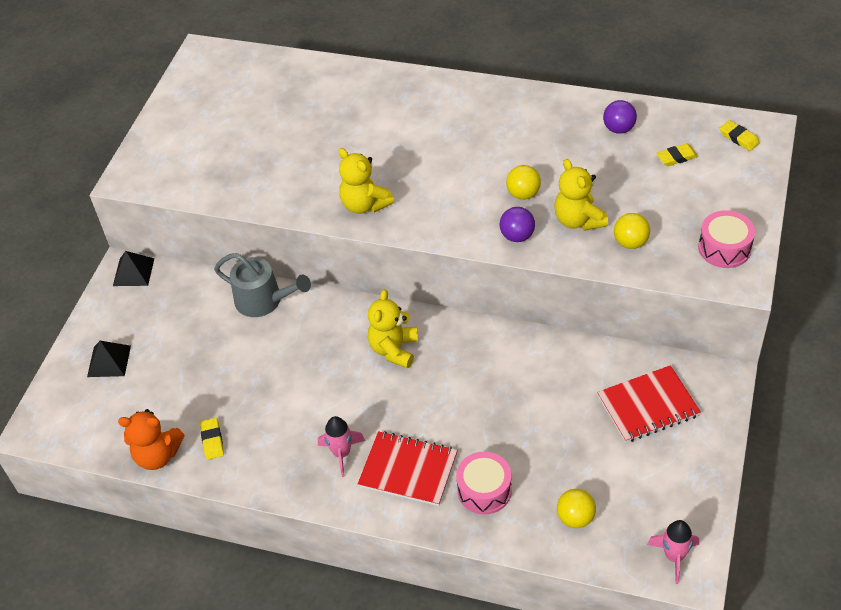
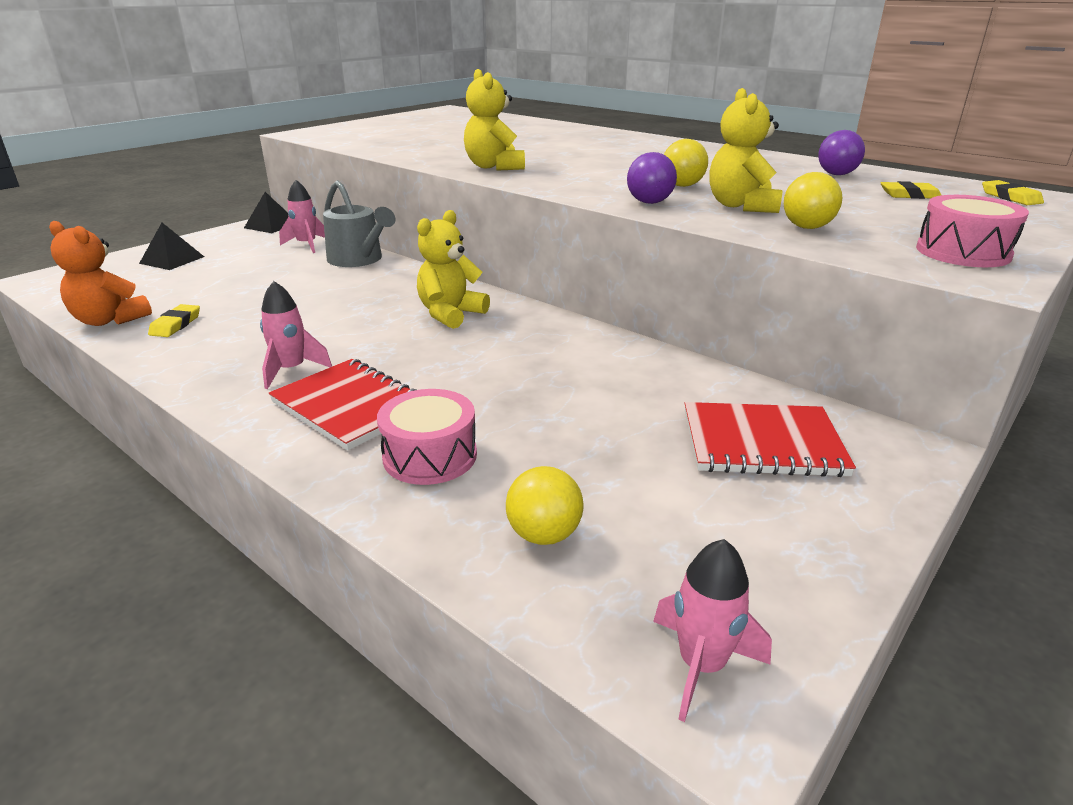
camera: 20 degrees right, 20 degrees down
(199, 294) = (306, 245): none -> pink rocket

